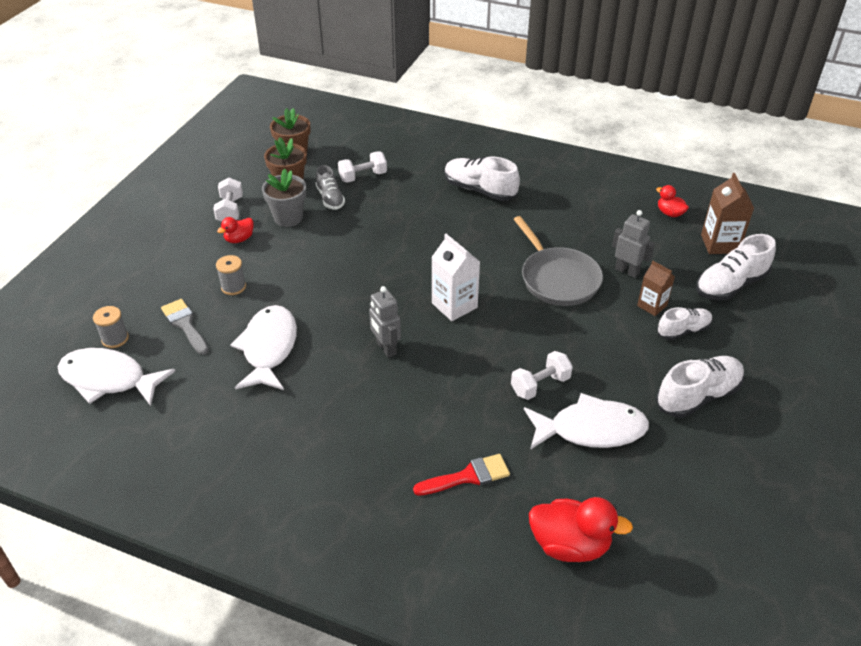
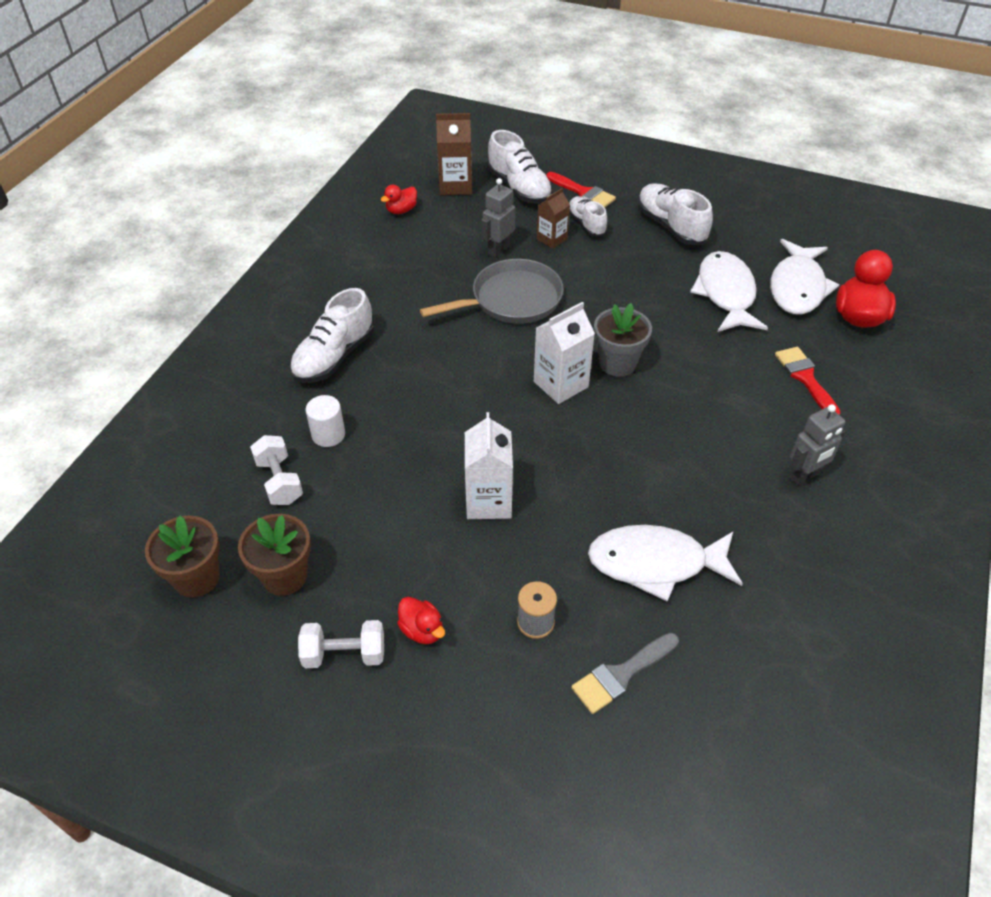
camera: 90 degrees left, 5 degrees up
(109, 379) = (746, 759): white fish -> white fish (797, 287)
(115, 339) = (662, 771): grey spool -> none
(288, 218) = (373, 569): grey flower pot -> grey flower pot (617, 363)
(330, 198) = (330, 518): grey shoe -> none
(336, 266) = (488, 501): none -> white carton
(386, 348) = (640, 444): grey robot -> grey robot (804, 476)
(402, 193) = (328, 434): none -> white cylinder
(540, 385) = (675, 323): white dumbbell -> none
(739, 331) = (583, 192): none -> red brush

